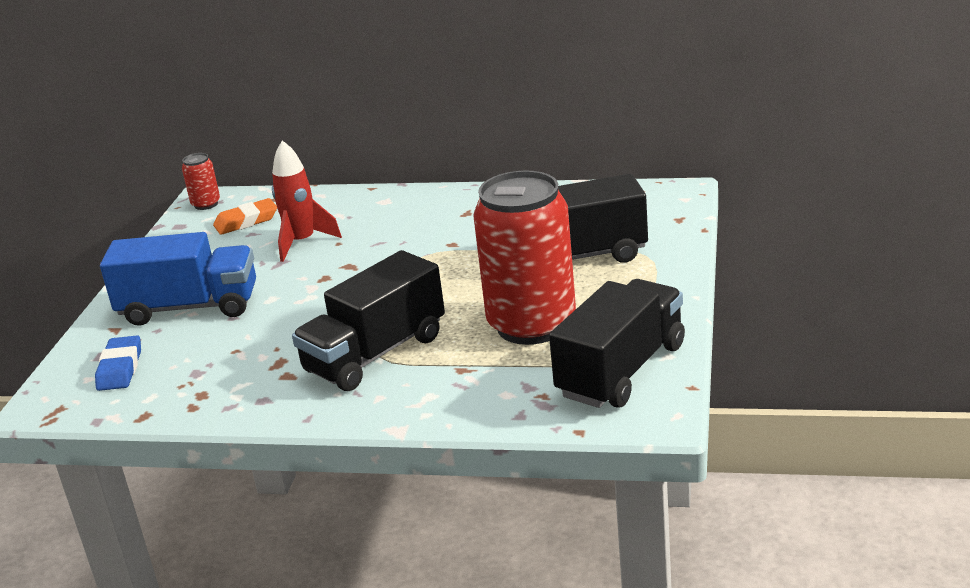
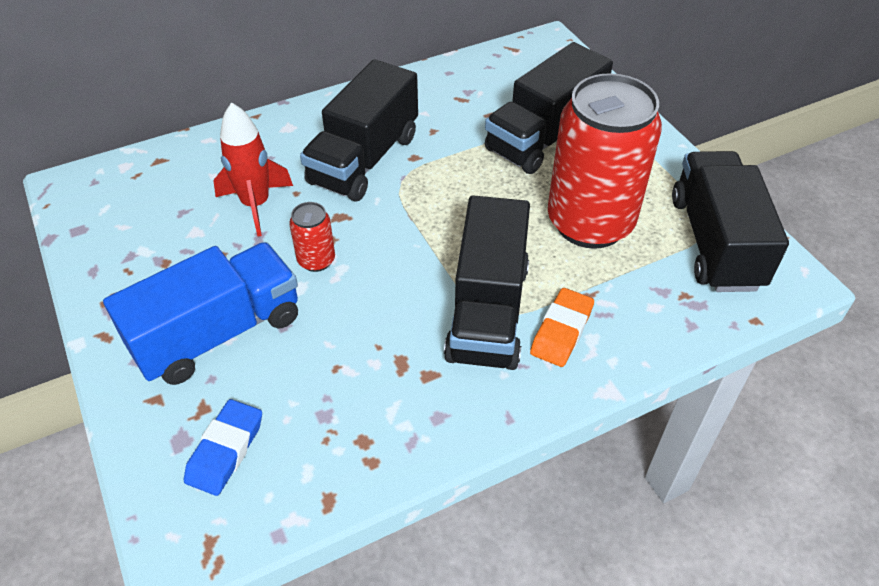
camera: 40 degrees left, 20 degrees up
(120, 368) = (225, 450): blue eraser -> blue eraser turned 60 degrees clockwise
(206, 204) = (81, 191): red can -> red can (316, 260)
(246, 221) = (158, 198): orange eraser -> orange eraser (561, 331)
(412, 235) = (364, 159): none -> black truck

